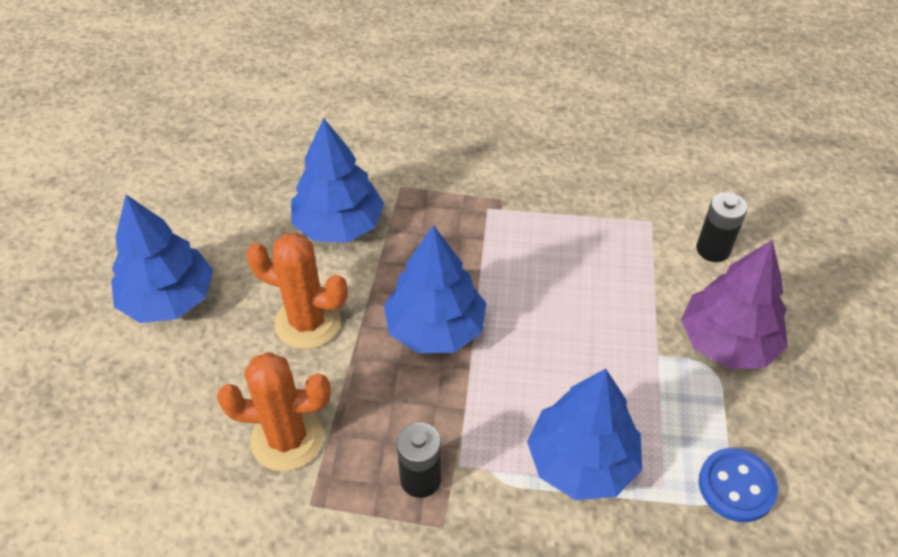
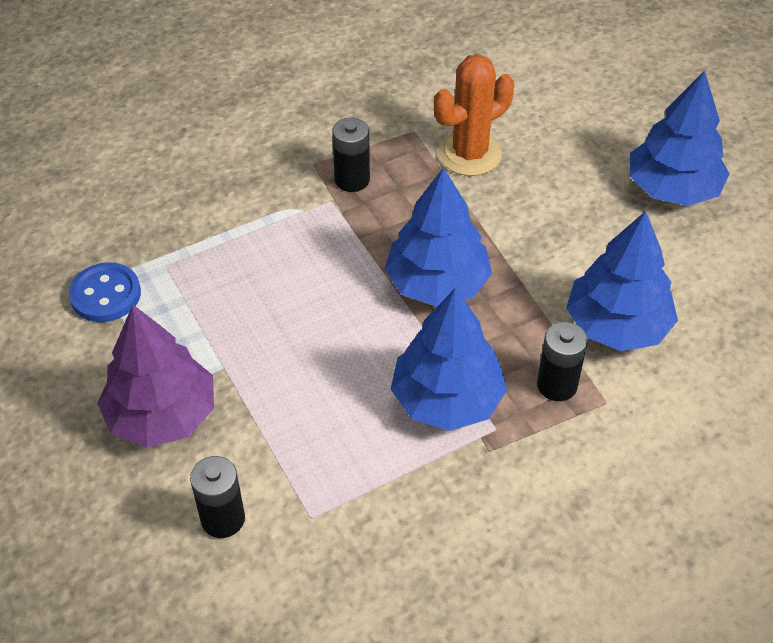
camera: 145 degrees right, 0 degrees up
(307, 322) = (545, 231): orange cactus -> none
(421, 212) = (557, 385): none -> black battery
(581, 461) = (240, 249): blue tree -> blue tree (447, 399)

